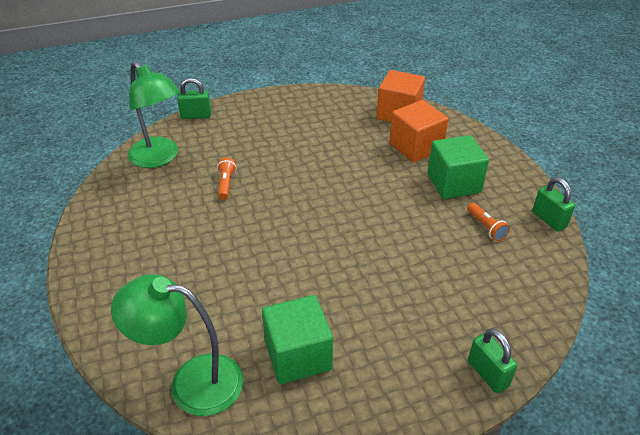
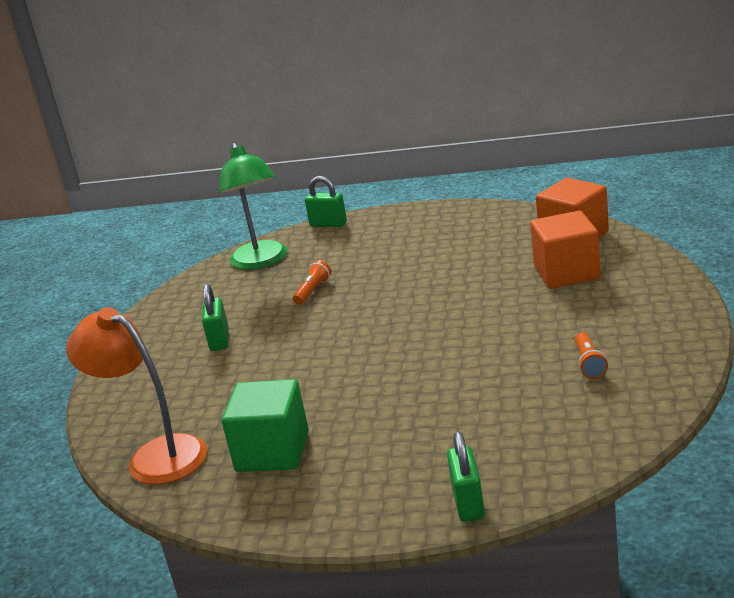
camera: 30 degrees right, 15 degrees down
(191, 382) = (155, 456): green lamp -> orange lamp
(453, 183) = (585, 314): green cube -> none
(549, 219) = (684, 365): green padlock -> green padlock (219, 340)

